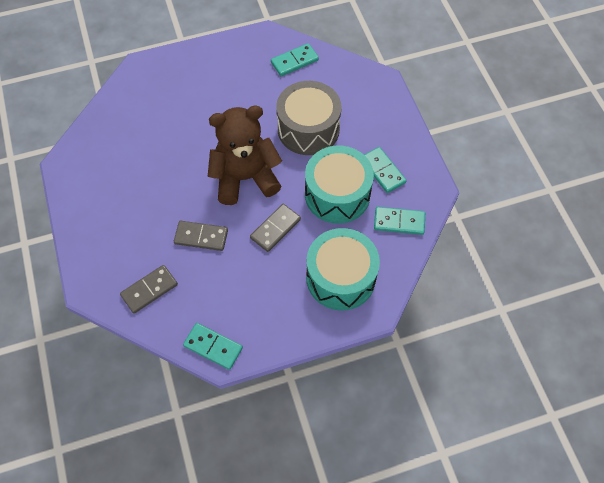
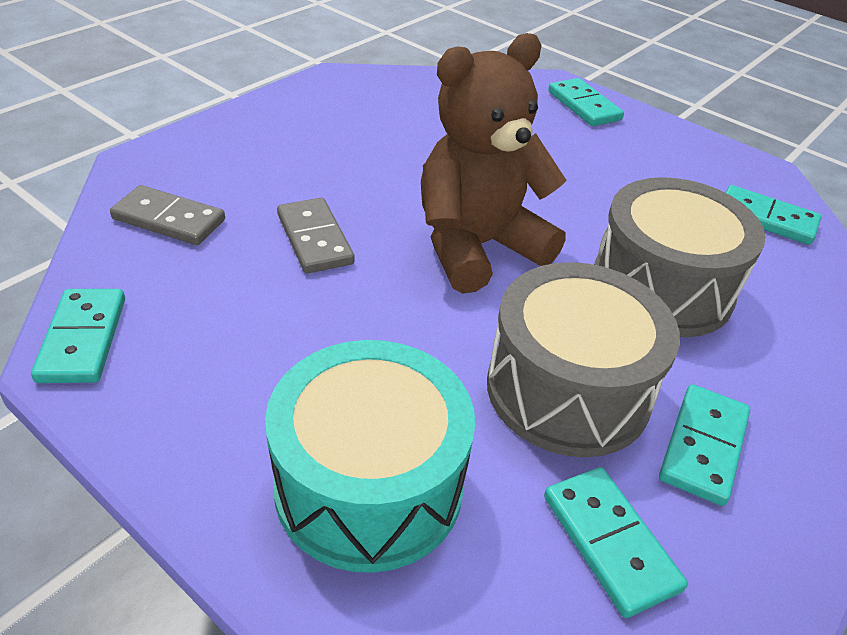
camera: 55 degrees right, 20 degrees down
(169, 68) = (584, 106): none -> turquoise domino
(245, 178) = (477, 247): brown teddy bear -> brown teddy bear turned 75 degrees counterclockwise
(275, 229) = (407, 326): grey domino -> none
(337, 194) = (568, 390): turquoise drum -> grey drum

